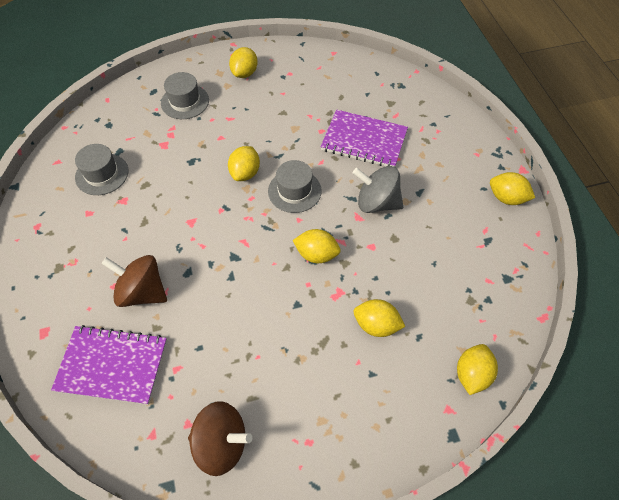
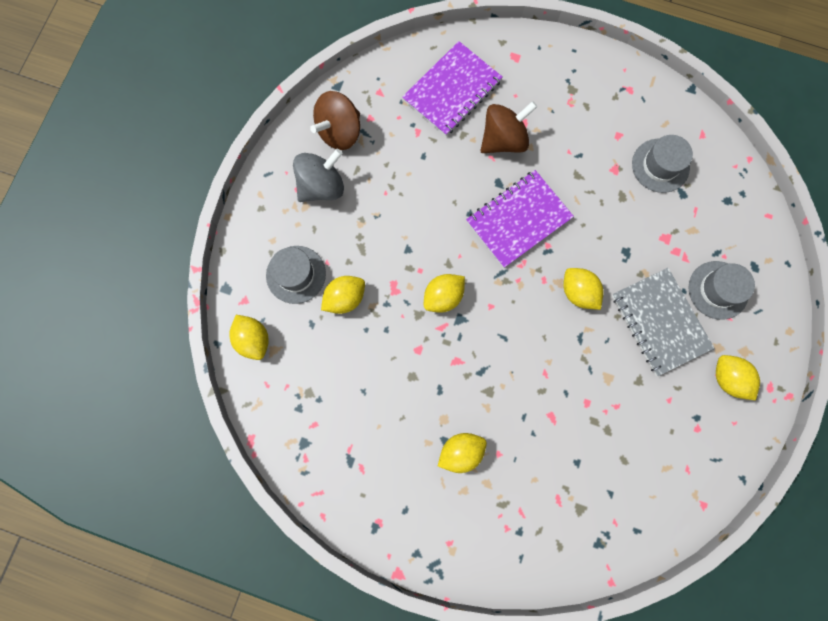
camera: 125 degrees right, 20 degrees up
(232, 120) = (660, 322): none -> grey notebook
(294, 191) = (526, 324): grey hat -> grey hat (296, 274)
(364, 140) = (544, 437): purple notebook -> purple notebook (518, 220)
(376, 202) = (460, 390): grey spinning top -> grey spinning top (322, 186)
(506, 198) = (378, 523): yellow lemon -> yellow lemon (461, 451)

